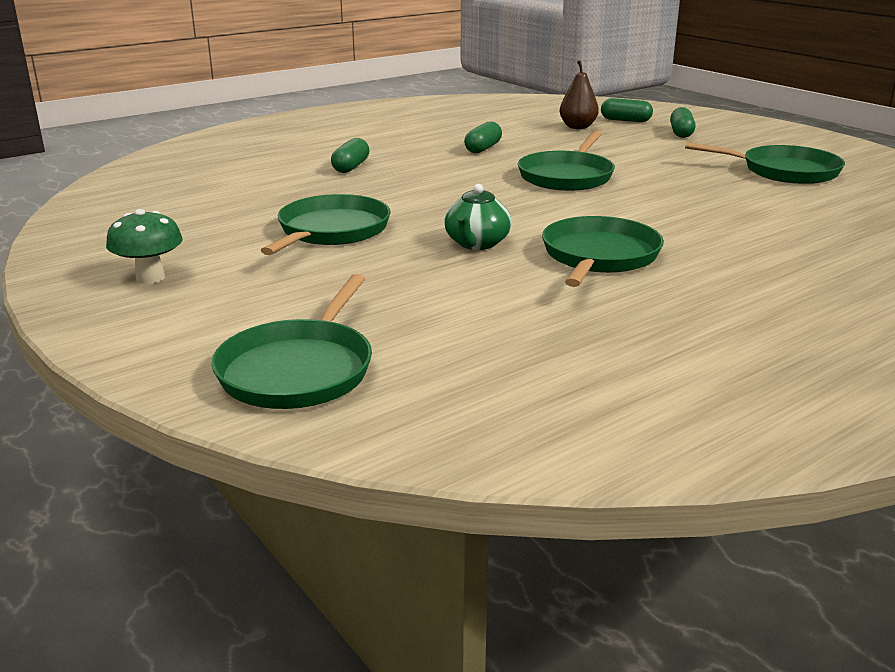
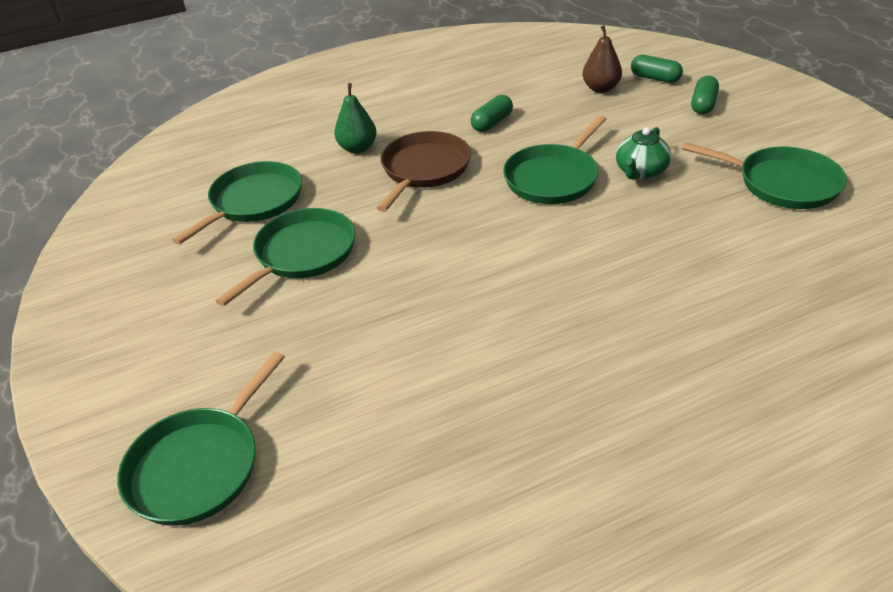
camera: 15 degrees right, 15 degrees up
(150, 278) = (130, 313): green mushroom -> none
(351, 167) = (358, 148): green capsule -> green pear
(431, 176) = (424, 169): none -> brown pan
(476, 243) = (422, 287): green teapot -> green teapot (640, 172)
(599, 256) = (527, 319): green pan -> green pan (253, 202)

